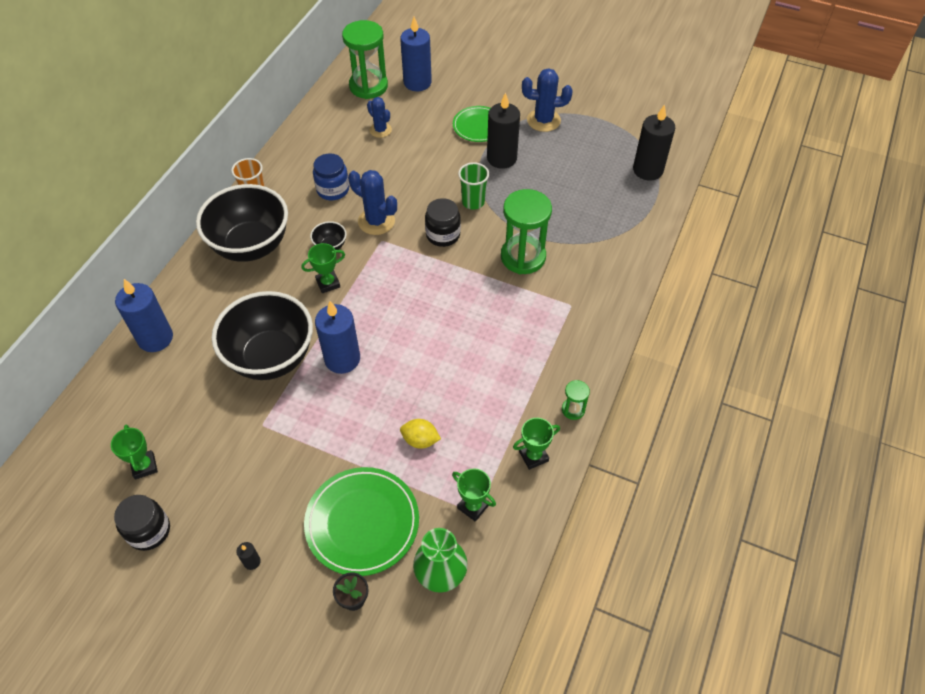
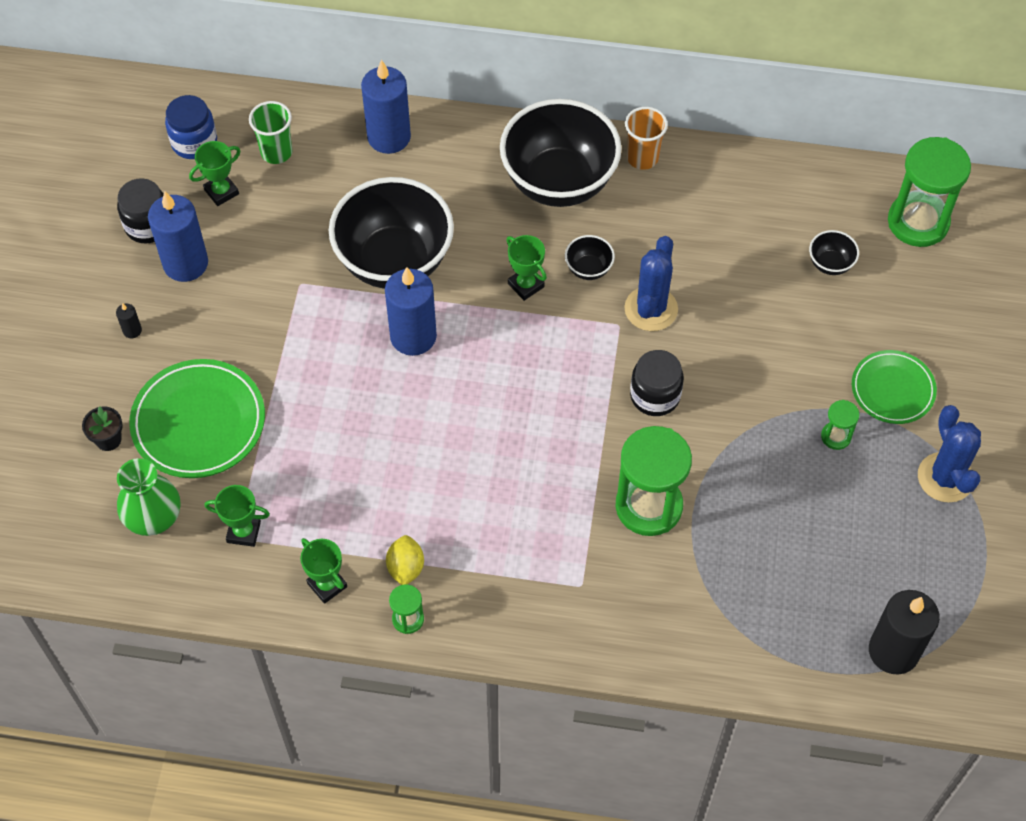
camera: 75 degrees right, 5 degrees up
(333, 189) = (690, 241): blue jar -> blue jar (194, 142)
(380, 130) = (830, 264): blue cactus -> black bowl
(417, 82) = (955, 283): blue candle -> blue candle (185, 263)
(420, 440) = (319, 453): yellow lemon -> yellow lemon (405, 568)
(473, 202) = (731, 419): green cup -> green cup (276, 152)
(473, 506) = (243, 532): green trophy -> green trophy turned 75 degrees clockwise
(501, 158) = (836, 436): black candle -> green hourglass

